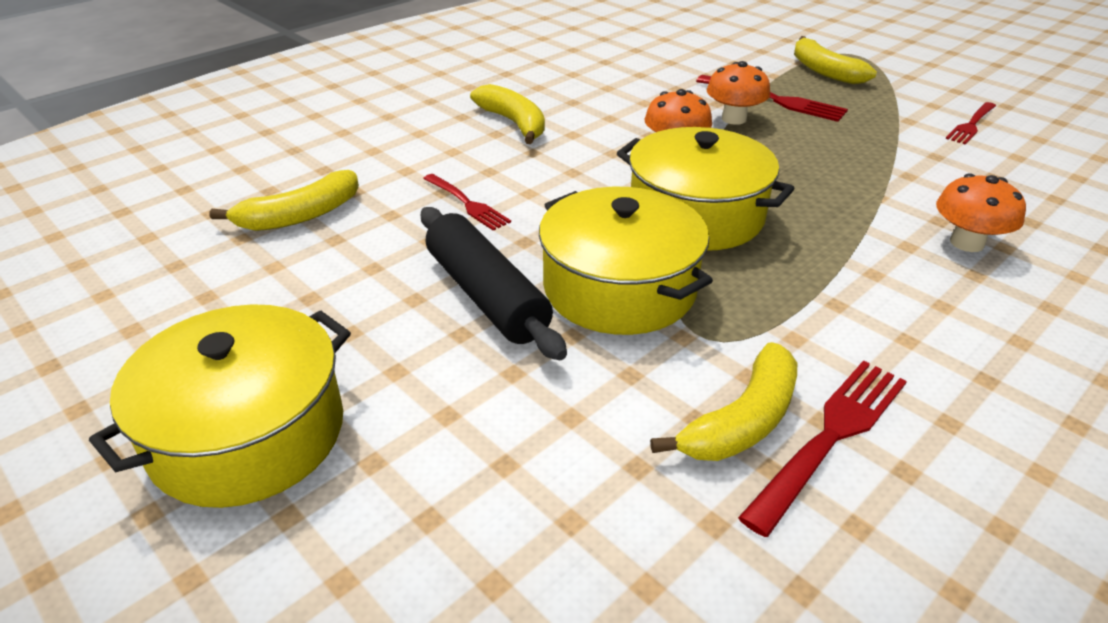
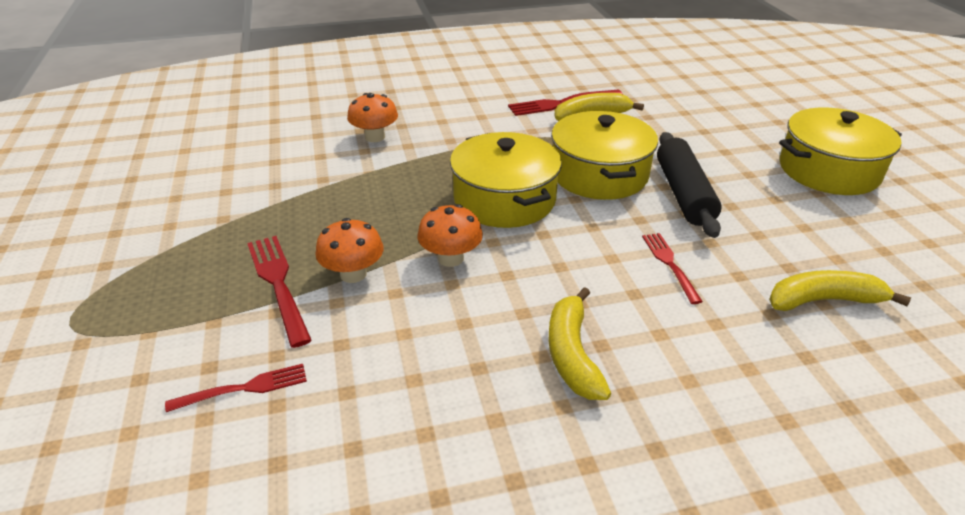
camera: 150 degrees left, 0 degrees up
(824, 71) = (156, 306): yellow banana -> none
(971, 125) = (192, 198): red fork -> red fork (244, 388)

